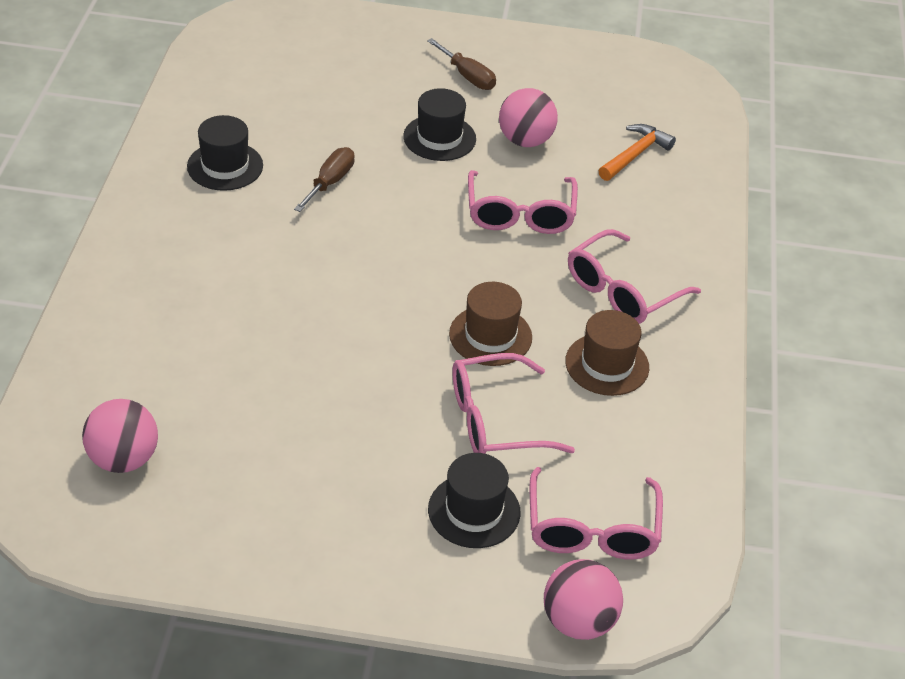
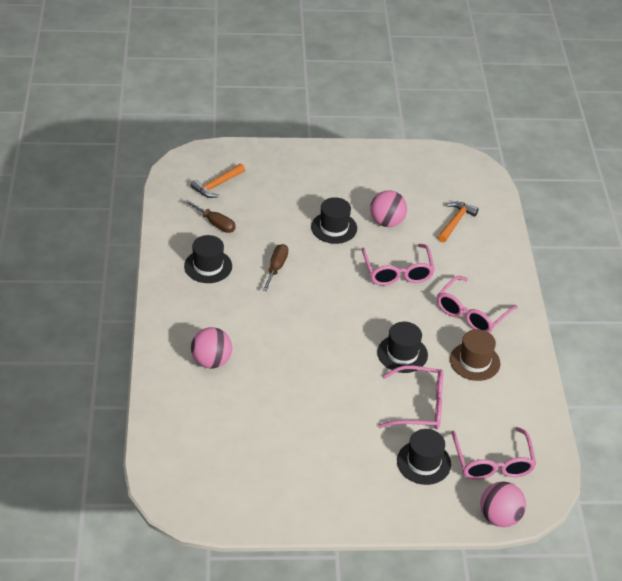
camera: 10 degrees left, 0 degrees up
(123, 459) = (212, 464): pink ball -> pink ball (211, 361)
(280, 57) = (217, 185): none -> orange hammer
(467, 76) = (338, 182): brown screwdriver -> brown screwdriver (215, 223)
(490, 336) = (402, 354): brown hat -> black hat
(495, 420) = (420, 406): pink glasses -> pink glasses turned 150 degrees counterclockwise

